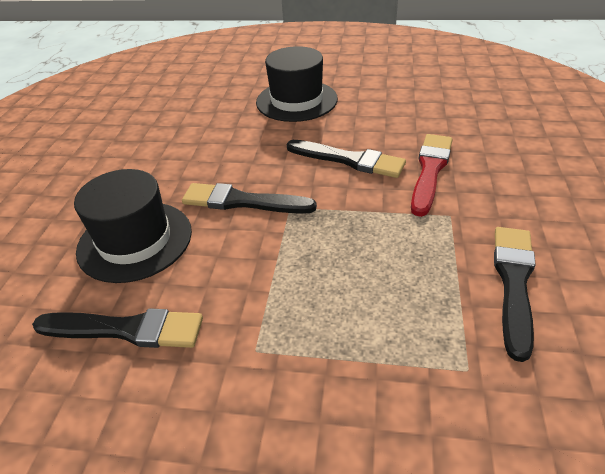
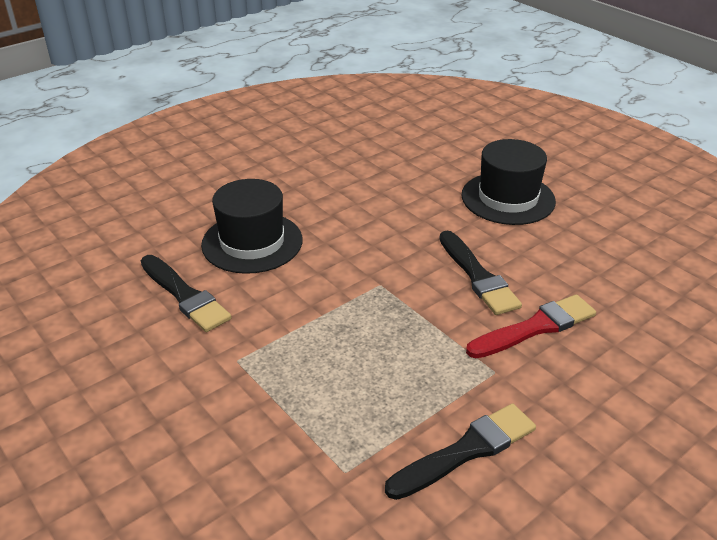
camera: 40 degrees right, 5 degrees down
(243, 201) = (352, 259): black brush -> none

